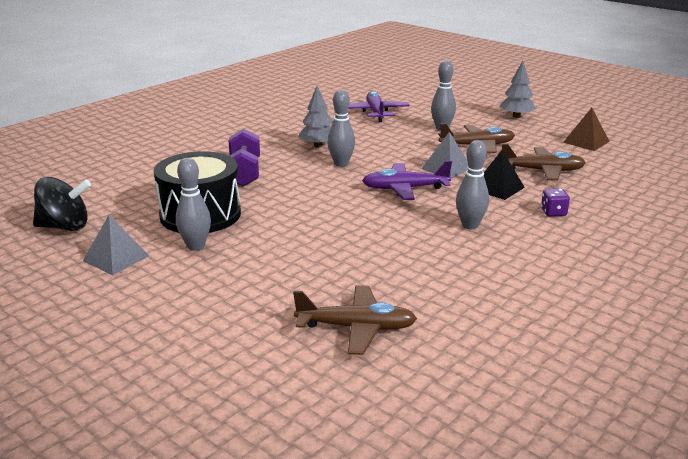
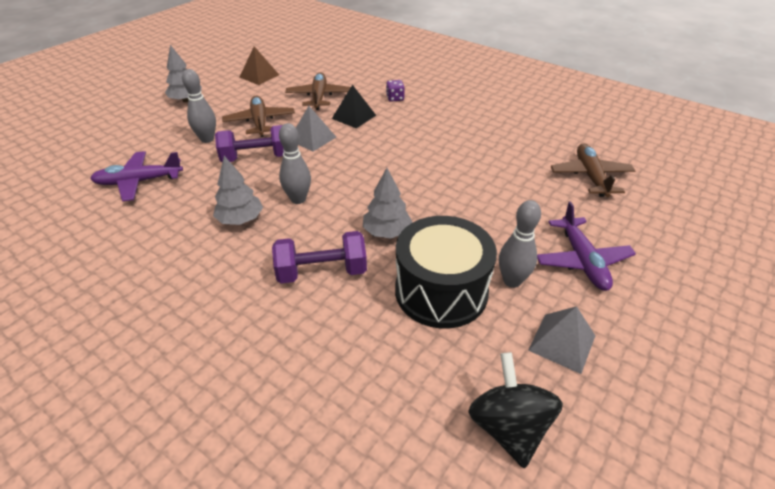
camera: 95 degrees left, 15 degrees up
(284, 197) = (386, 232): none -> grey tree
(404, 189) = (359, 160): purple plane -> purple plane (582, 261)
(409, 147) = (256, 158): none -> purple dumbbell
(470, 225) = (424, 130): grey bowling pin -> none

